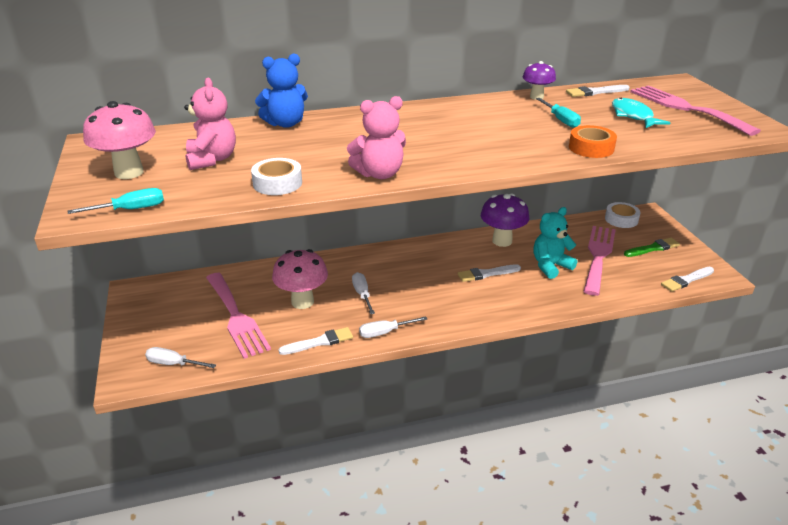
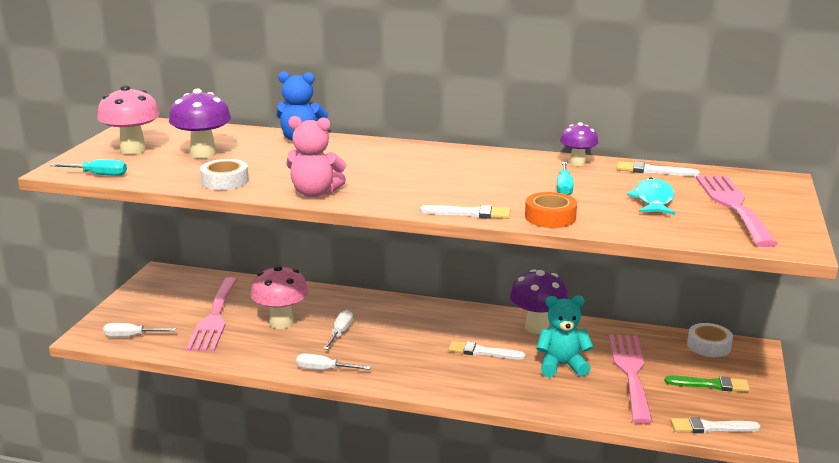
camera: 30 degrees right, 10 degrees down
(173, 364) = (131, 336): white screwdriver -> white screwdriver turned 45 degrees counterclockwise
(212, 160) = (203, 154): pink teddy bear -> purple mushroom
(319, 342) = (259, 358): white brush -> white brush (470, 213)
(598, 256) = (630, 372): pink fork -> pink fork turned 45 degrees counterclockwise

